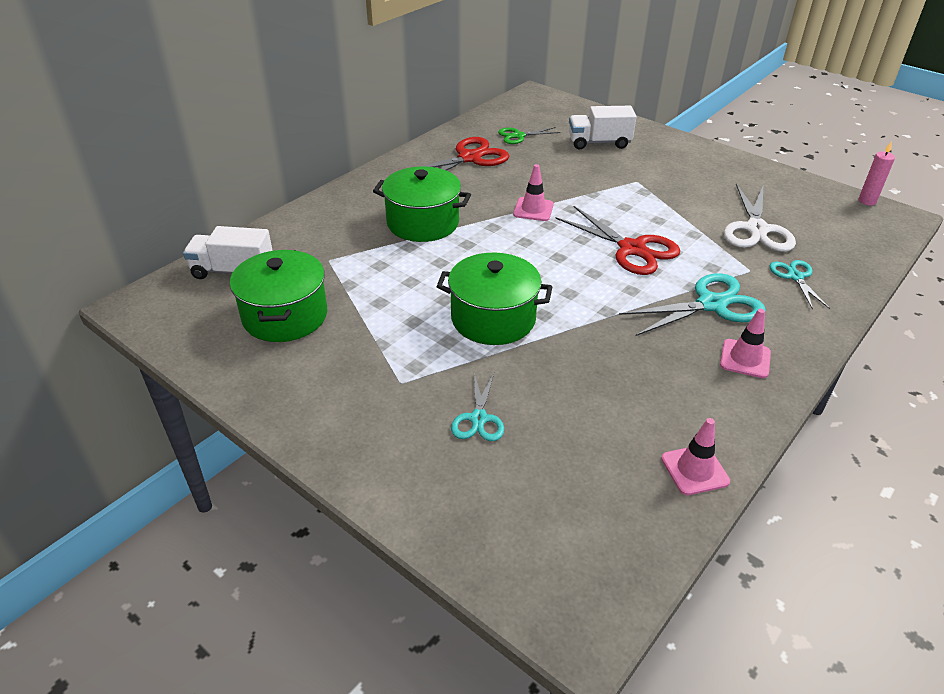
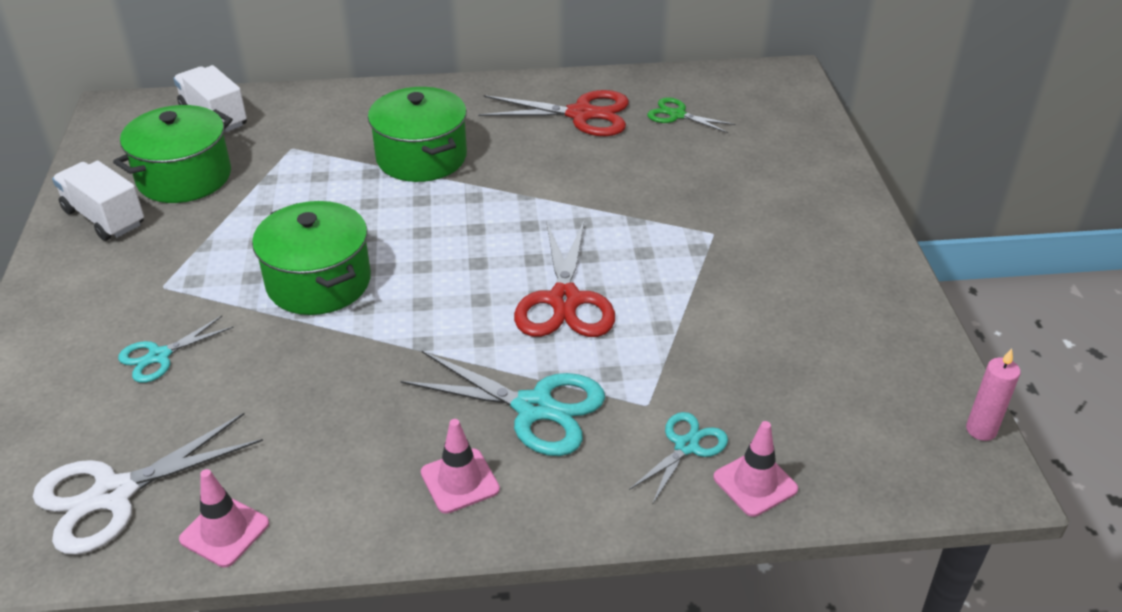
camera: 45 degrees right, 0 degrees up
(533, 209) = (544, 202): pink traffic cone -> pink traffic cone (755, 483)
(599, 143) = (755, 167): white truck -> white truck (104, 218)
(756, 229) = (749, 368): white scissors -> white scissors (114, 494)

